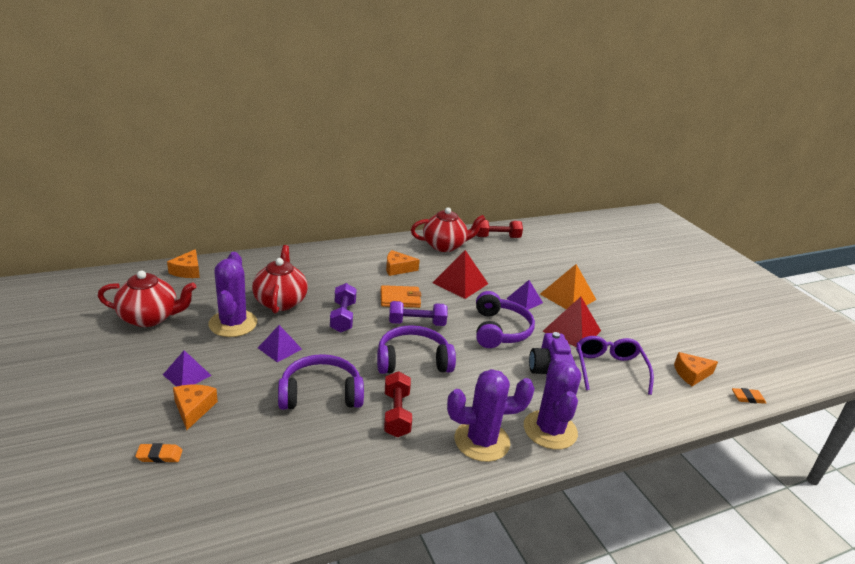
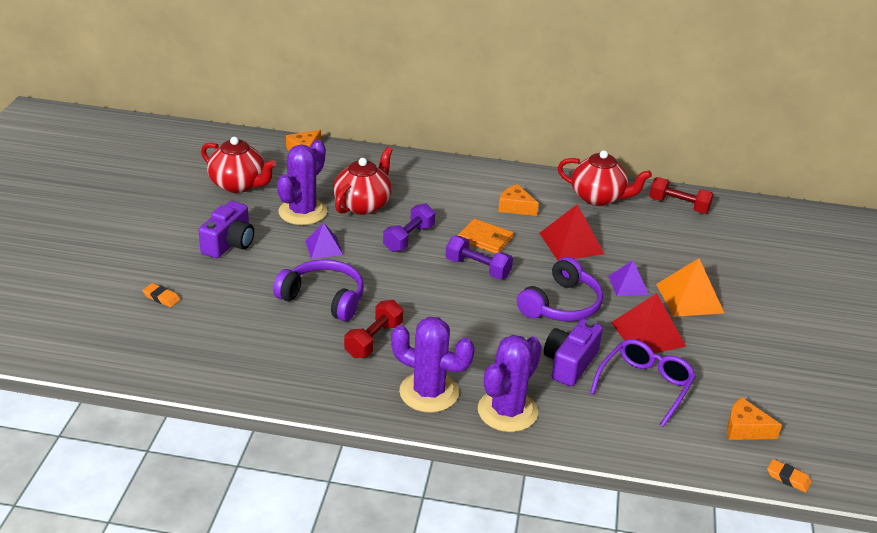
camera: 35 degrees right, 5 degrees up
(187, 375) = (229, 243): purple pyramid -> purple camera
(193, 409) = (212, 272): orange cheese -> none
(413, 360) = (437, 301): purple headphones -> none

